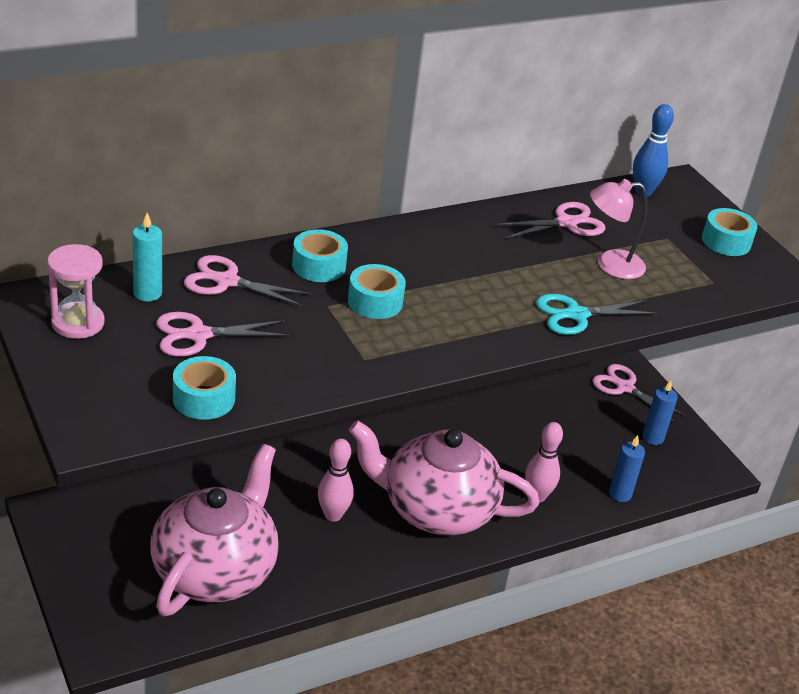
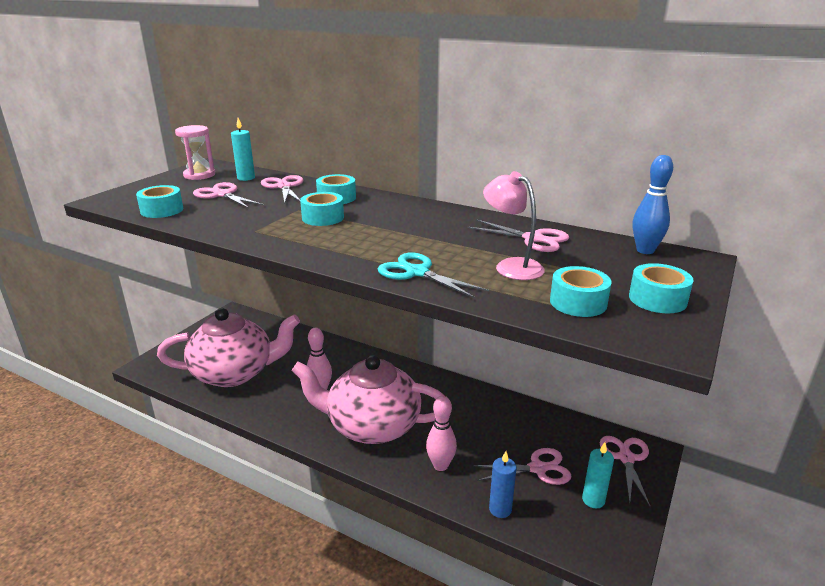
camera: 60 degrees right, 10 degrees down
(436, 509) = (371, 426): pink teapot -> pink teapot turned 60 degrees counterclockwise
(593, 442) = (538, 468): none -> pink scissors
(653, 438) = (593, 500): blue candle -> turquoise candle
(701, 275) = (578, 302): none -> turquoise tape

